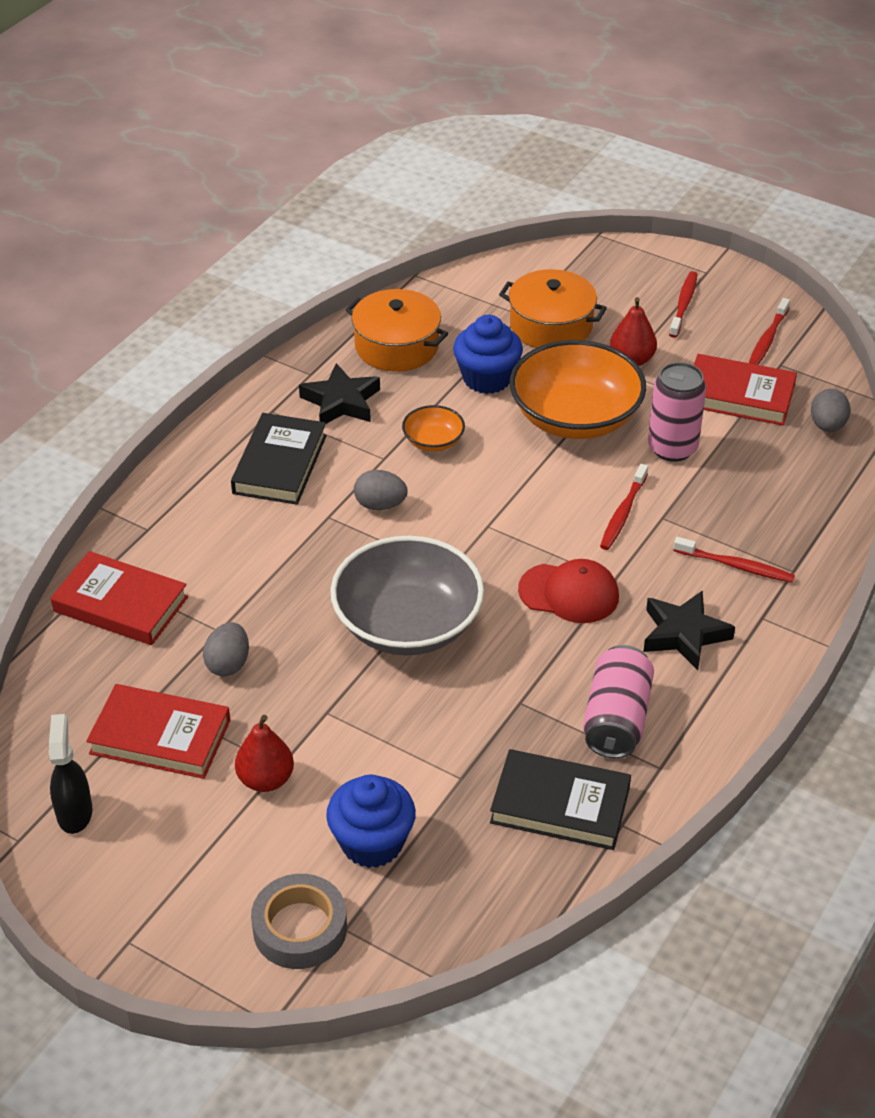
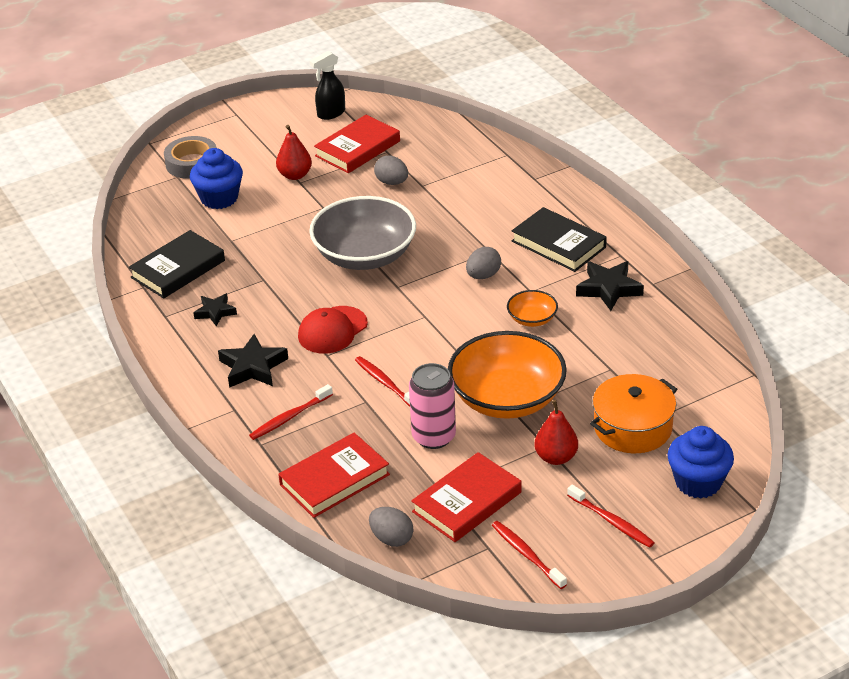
camera: 120 degrees right, 5 degrees down
(74, 812) = (331, 113): black spray bottle -> black spray bottle turned 120 degrees clockwise
(120, 604) = (474, 156): red book -> red book (334, 480)
(396, 346) = (659, 335): orange pot -> none
(487, 378) = (587, 369): blue cupcake -> blue cupcake (698, 482)
(616, 719) = (215, 312): pink can -> black star

